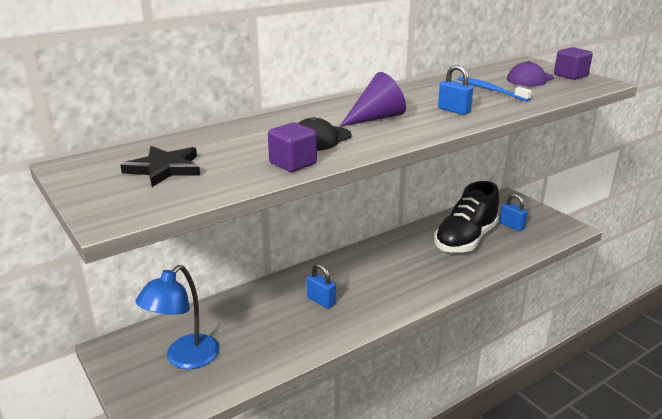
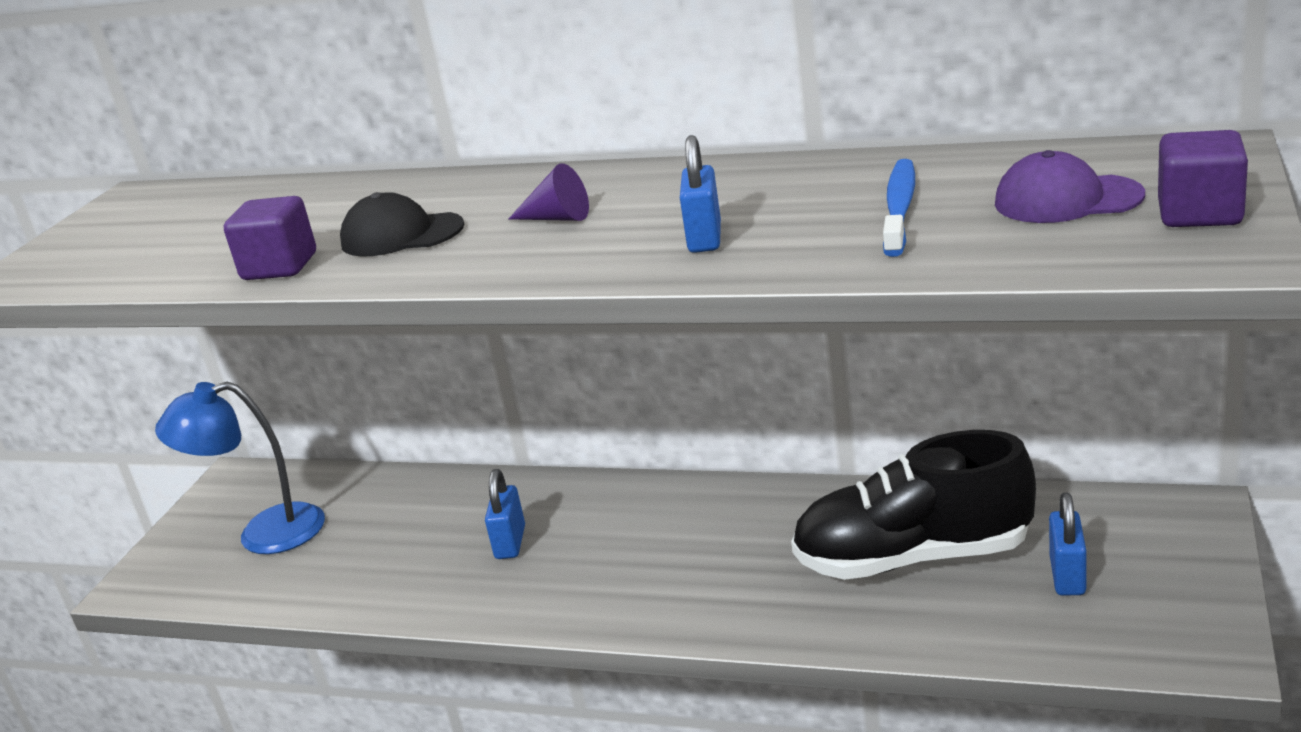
camera: 55 degrees right, 0 degrees up
(164, 168) = (176, 228): black star -> none
(376, 118) = (557, 218): purple cone -> purple cone, size x0.59

